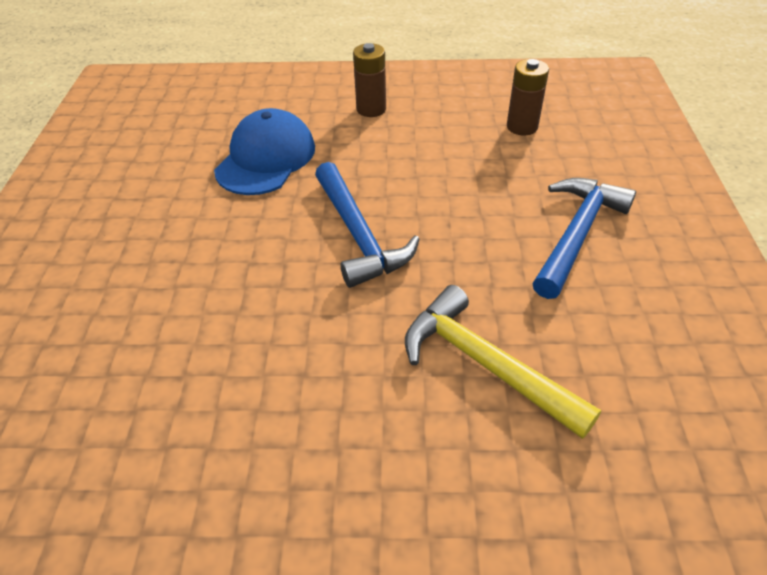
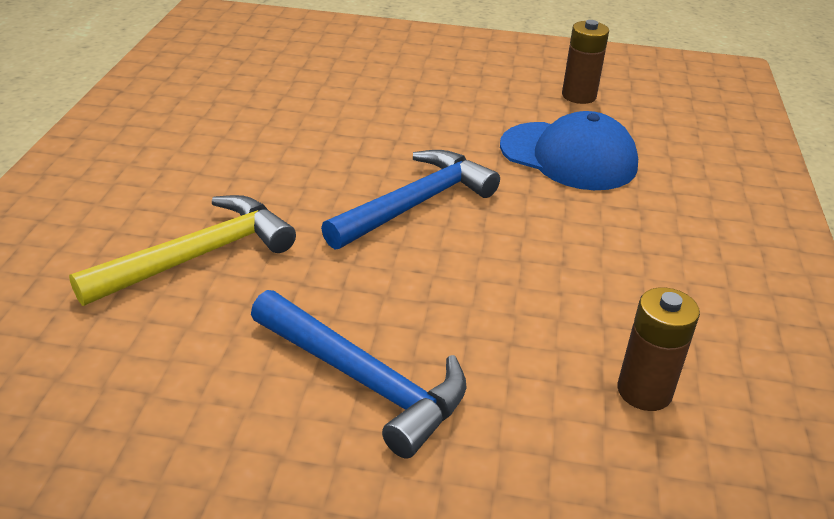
camera: 95 degrees right, 10 degrees down
(359, 235) = (416, 204): blue hammer -> blue hammer turned 150 degrees clockwise
(371, 109) = (685, 242): brown battery -> brown battery (579, 96)

